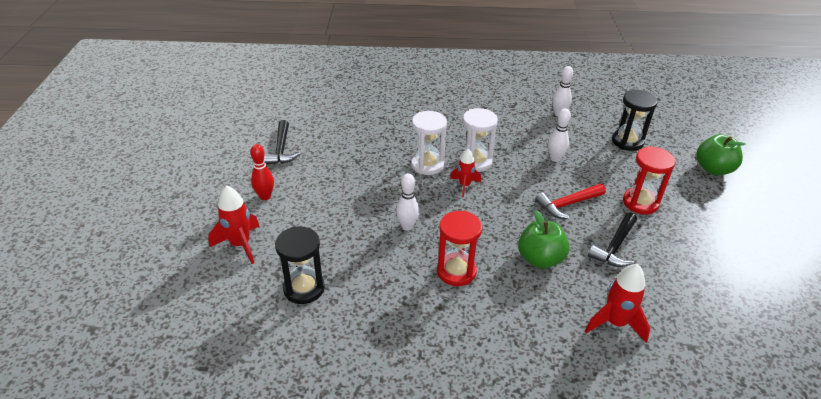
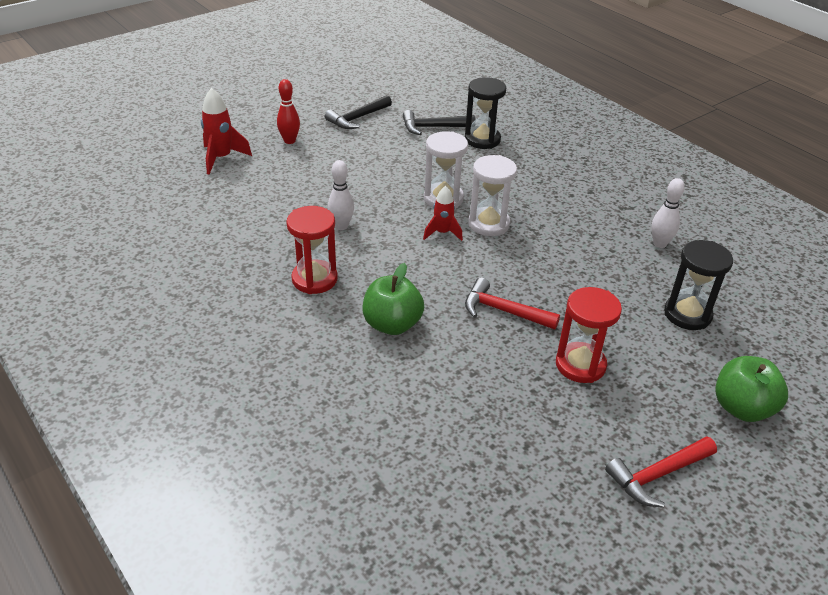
camera: 50 degrees right, 0 degrees up
(304, 288) = (206, 210): black hourglass -> black hourglass (482, 140)
(555, 158) = (571, 272): white bowling pin -> none
(615, 247) = (476, 371): black hammer -> black hammer (433, 127)
(615, 323) = (355, 412): red rocket -> none
(746, 227) = (658, 475): none -> red hammer

